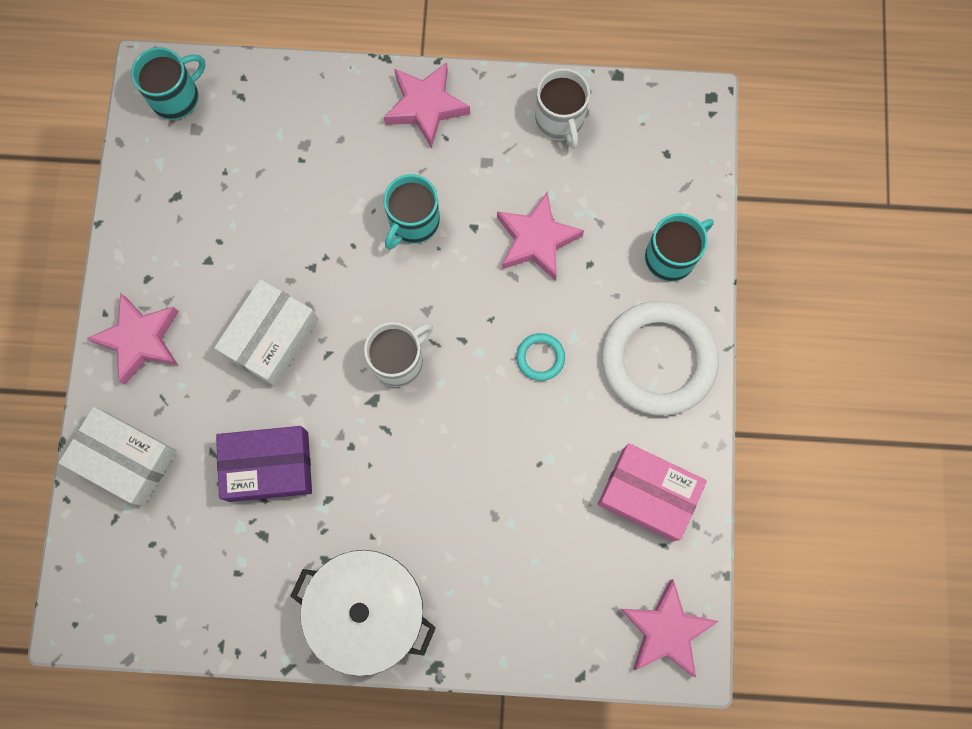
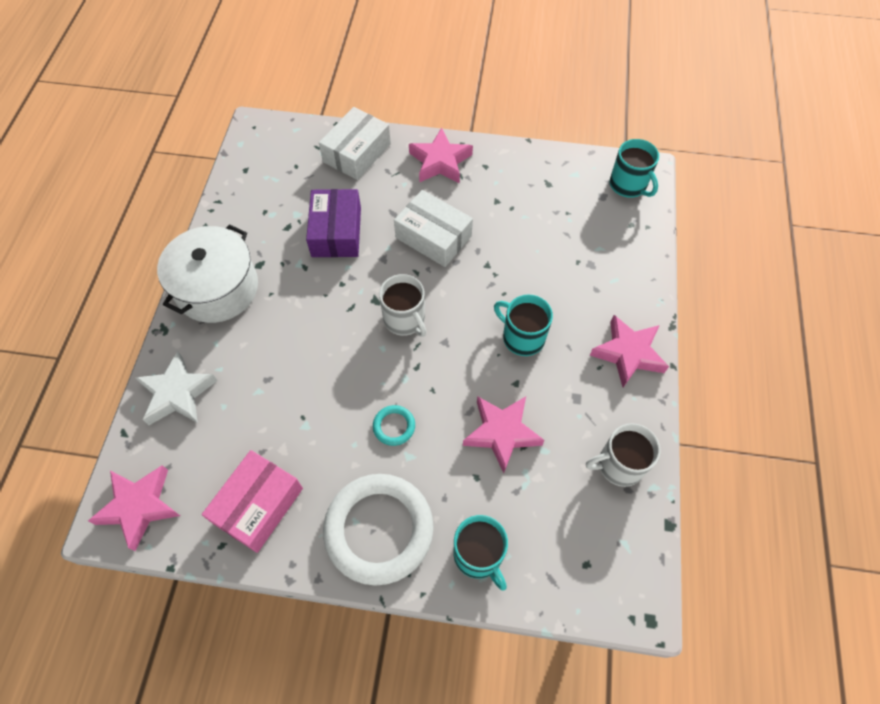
camera: 95 degrees right, 15 degrees down
(523, 623) = (177, 393): none -> white star

